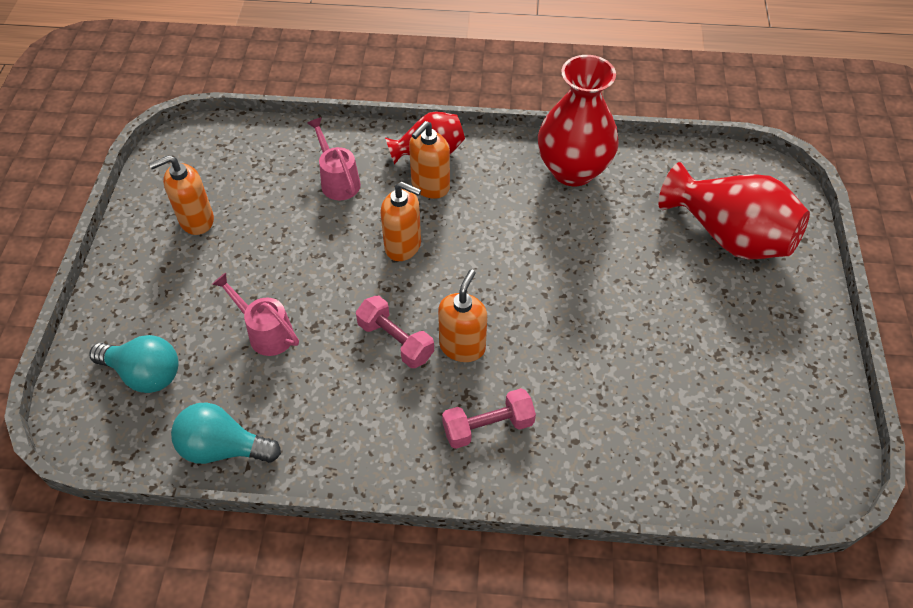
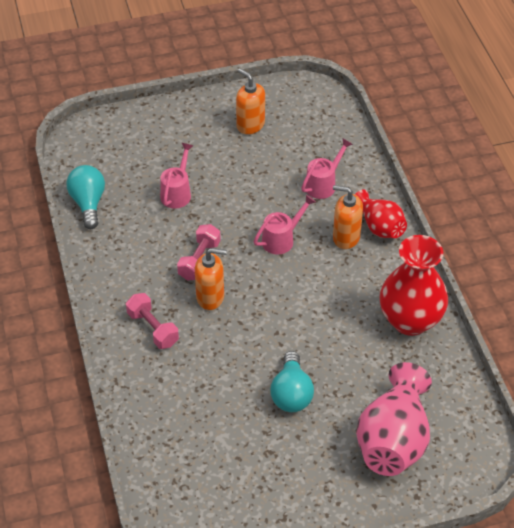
camera: 70 degrees right, 5 degrees down
(145, 374) = (123, 148): turquoise light bulb -> turquoise light bulb (291, 393)
(403, 246) = (281, 239): orange soap dispenser -> pink watering can
(728, 235) = (393, 440): red vase -> pink vase

